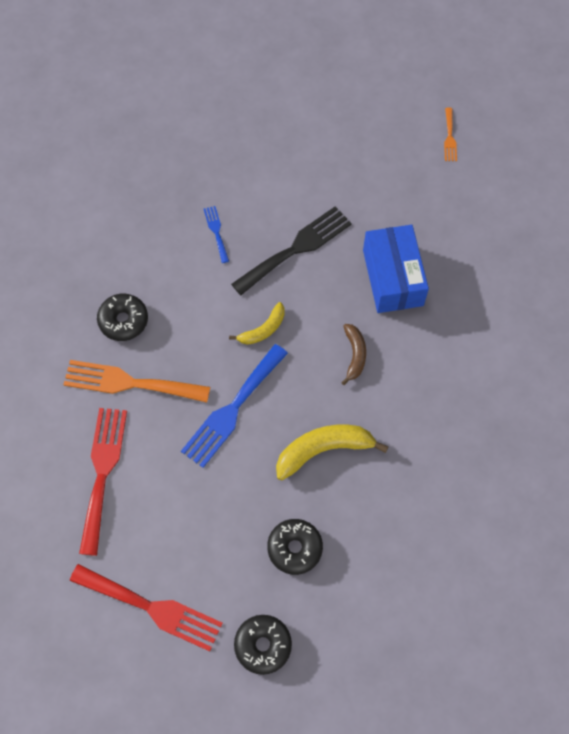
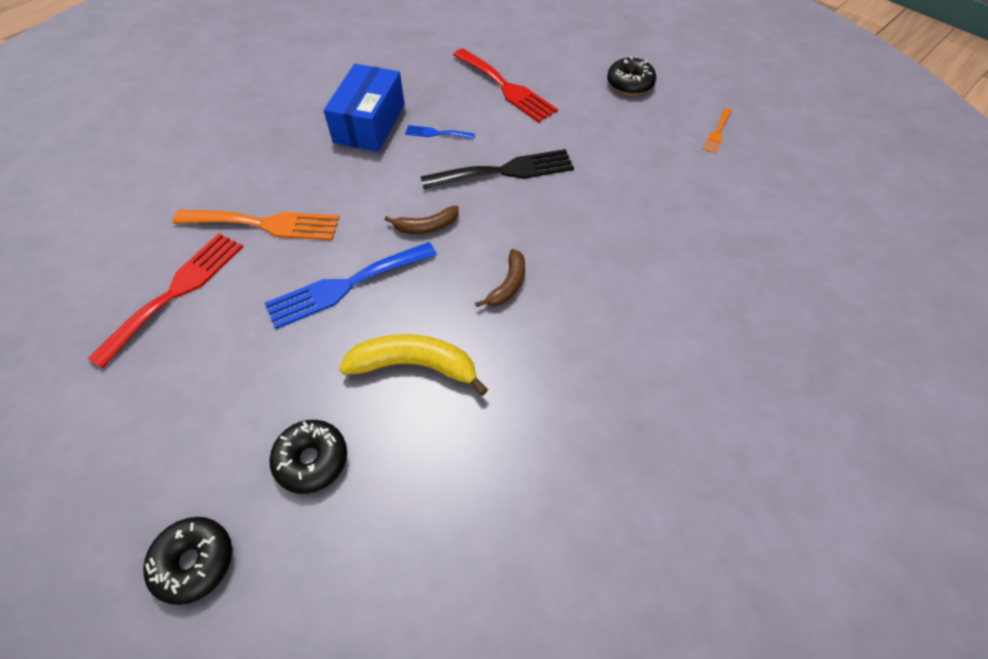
camera: 25 degrees right, 10 degrees down
(123, 321) = (300, 172): black donut -> black donut (630, 84)
(130, 383) = (265, 224): orange fork -> orange fork turned 150 degrees clockwise
(152, 608) = (111, 452): red fork -> red fork (506, 87)
(216, 232) = (436, 133): blue fork -> blue fork turned 90 degrees counterclockwise
(263, 329) = (426, 226): yellow banana -> brown banana
(392, 277) = (591, 229): blue box -> blue box (369, 123)

